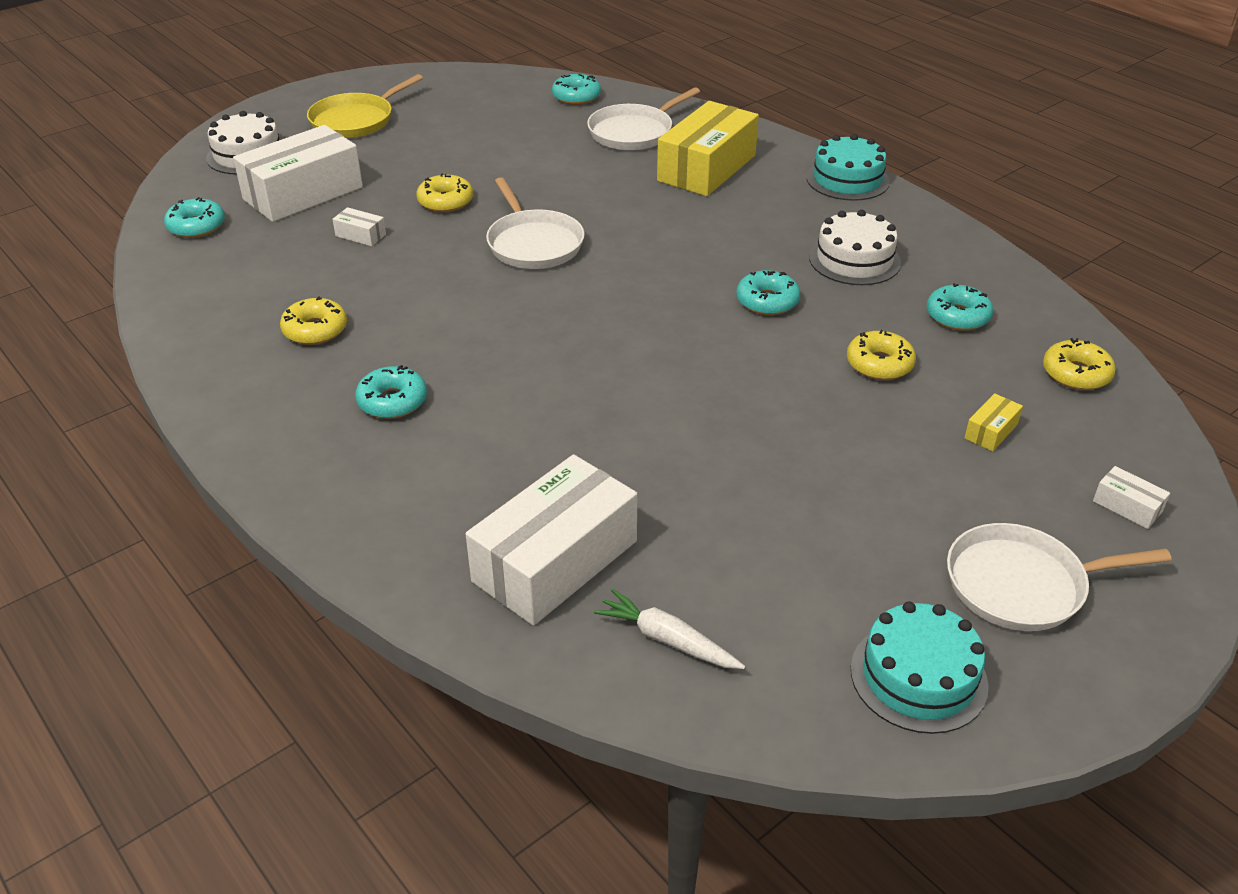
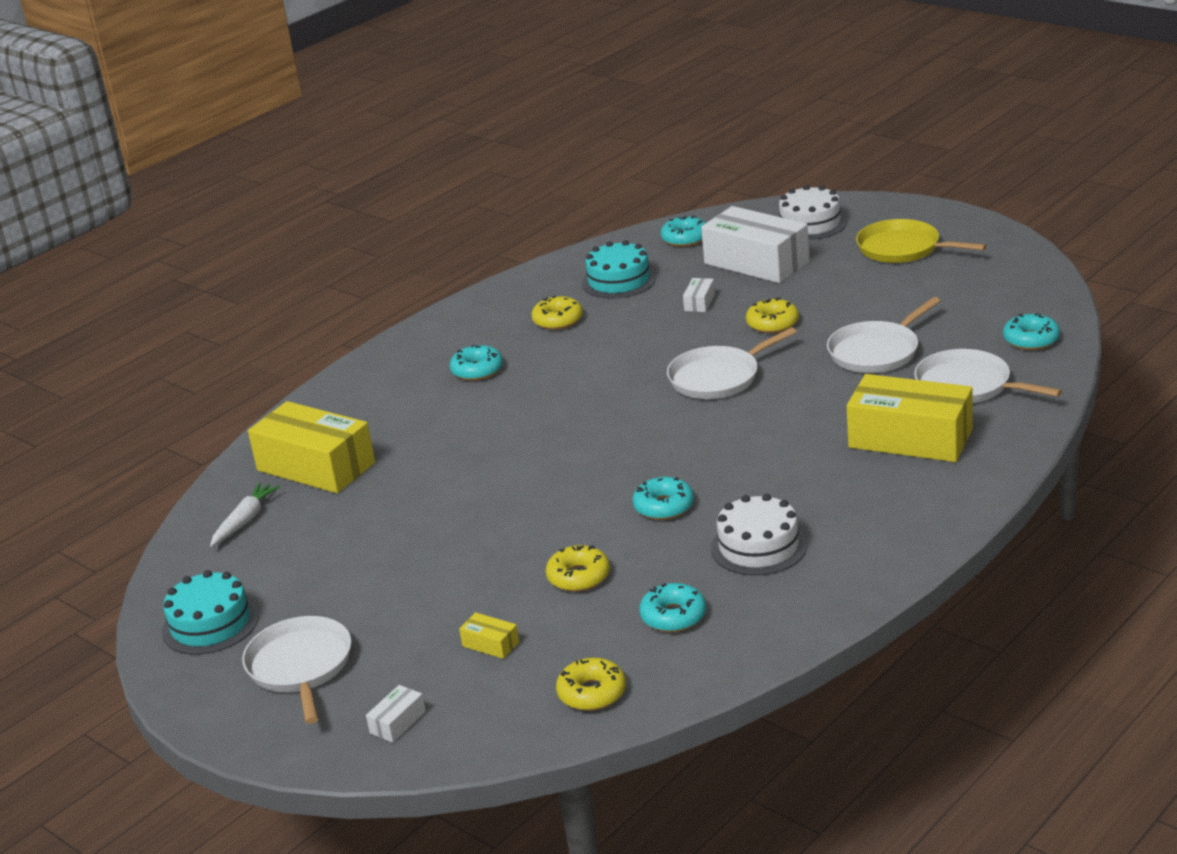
camera: 85 degrees right, 10 degrees down
(544, 160) = (877, 352): none -> white pan
(555, 561) = (316, 467): white box -> yellow box
(847, 179) = (932, 526): turquoise cake -> turquoise cake (619, 280)

